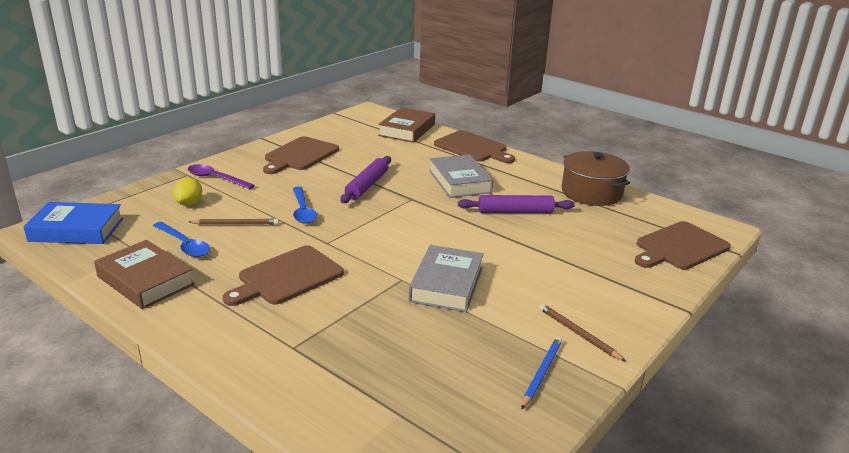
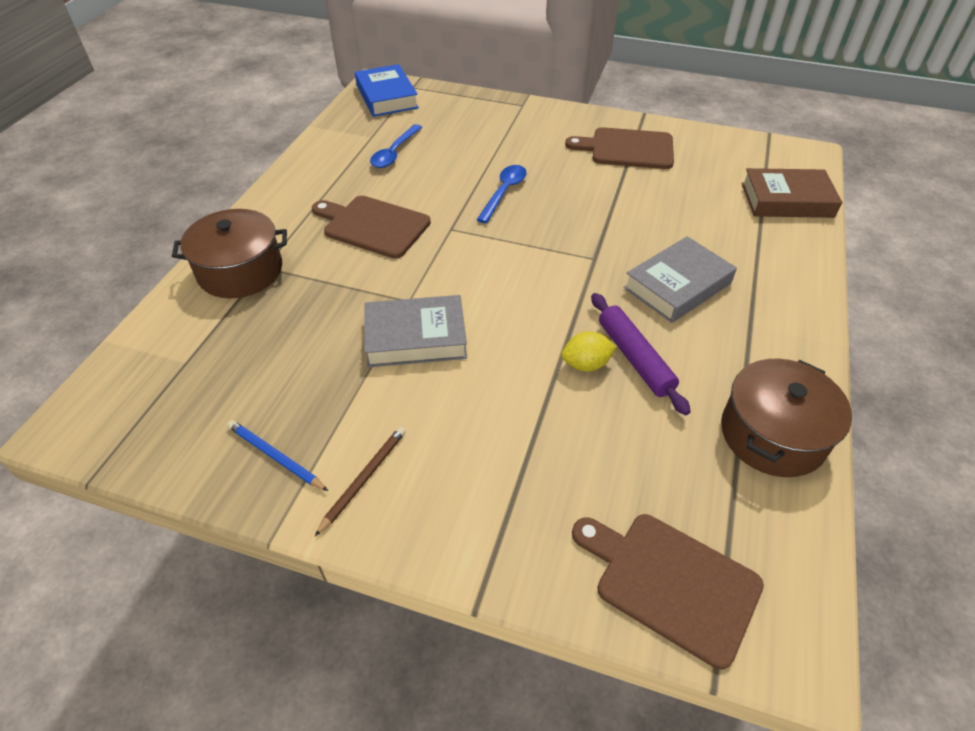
camera: 70 degrees right, 20 degrees up
(145, 280) = (329, 157): brown book -> none
(189, 203) = (468, 127): yellow lemon -> yellow lemon (586, 364)
(216, 178) = (527, 122): purple spoon -> none
(236, 224) = (449, 164): brown pencil -> none
(286, 363) = (240, 271): none -> brown pot
(302, 211) = (504, 192): blue spoon -> blue spoon turned 150 degrees clockwise
(367, 185) = (597, 216): purple rolling pin -> none
(473, 148) = (798, 272): brown cutting board -> none
(541, 373) = (275, 457): blue pencil -> blue pencil turned 150 degrees counterclockwise

